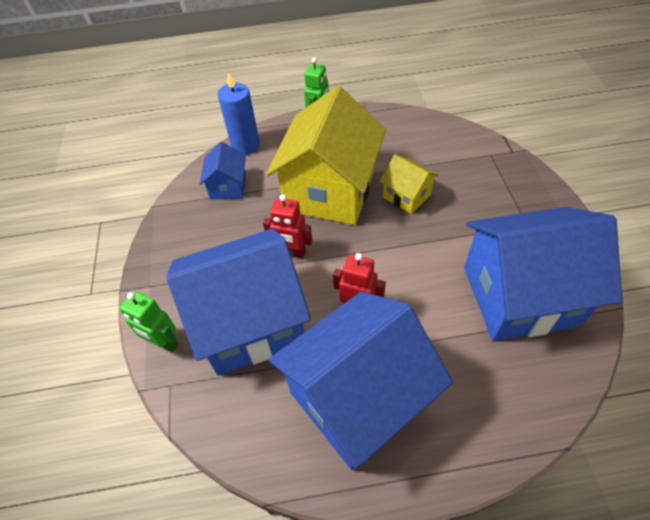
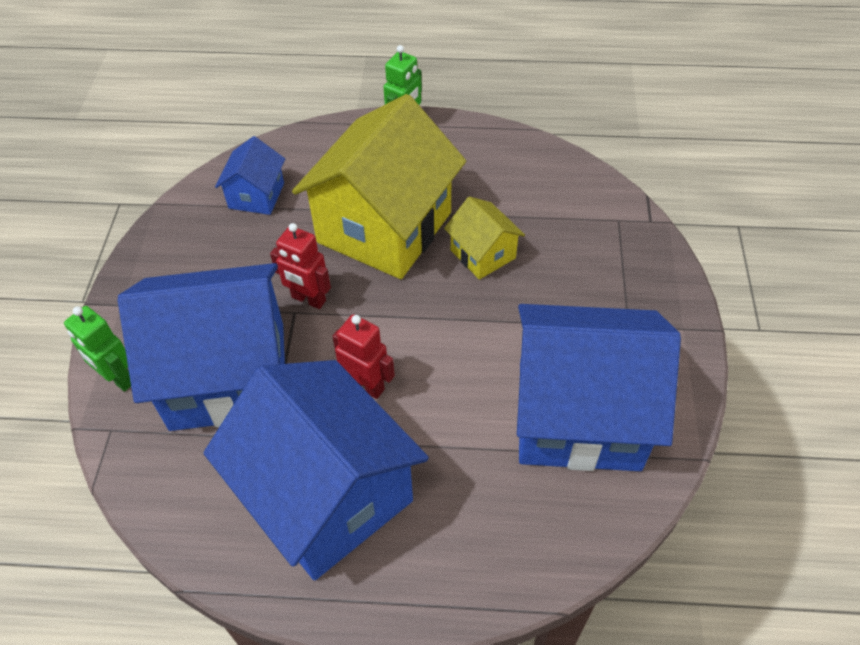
camera: 10 degrees right, 0 degrees up
(245, 145) = (296, 144): blue candle -> none
(358, 398) = (327, 495): blue house -> blue house turned 75 degrees clockwise

